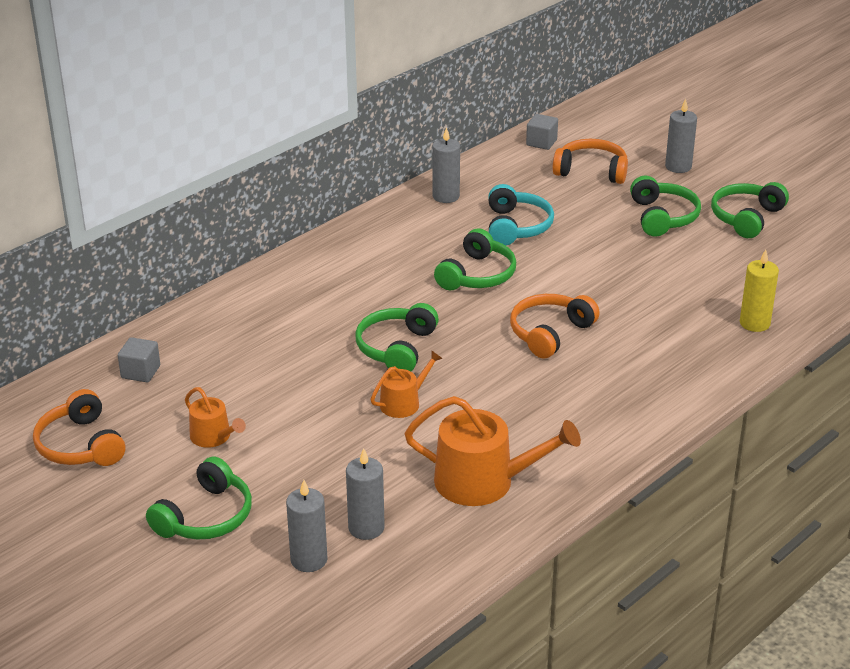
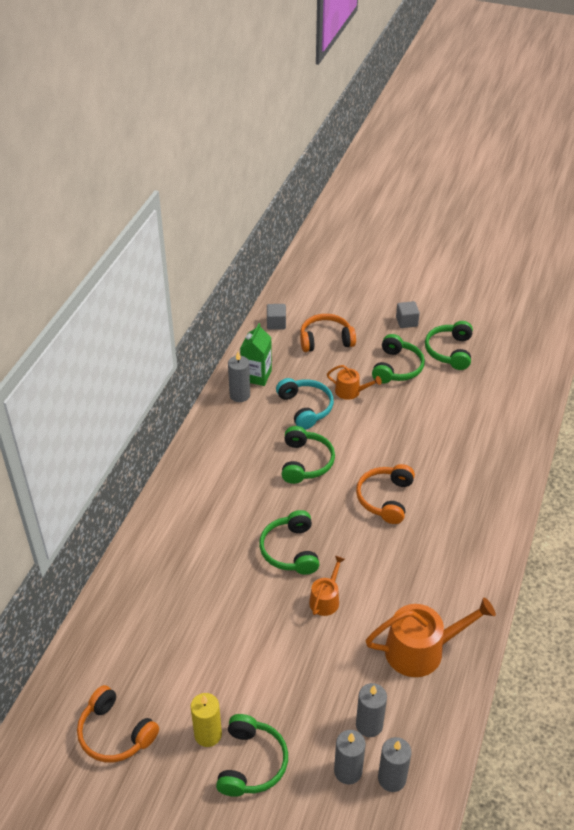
camera: 25 degrees left, 10 degrees up
(140, 372) = (117, 643): grey cube -> grey cube (406, 322)
(214, 437) = (211, 685): orange watering can -> orange watering can (351, 391)
(480, 184) = (256, 375): none -> green carton
(662, 217) = (396, 368): green headphones -> green headphones turned 45 degrees clockwise
(678, 167) = (380, 318): grey candle -> grey candle (392, 778)
(754, 323) = (508, 443): yellow candle -> yellow candle (208, 734)

